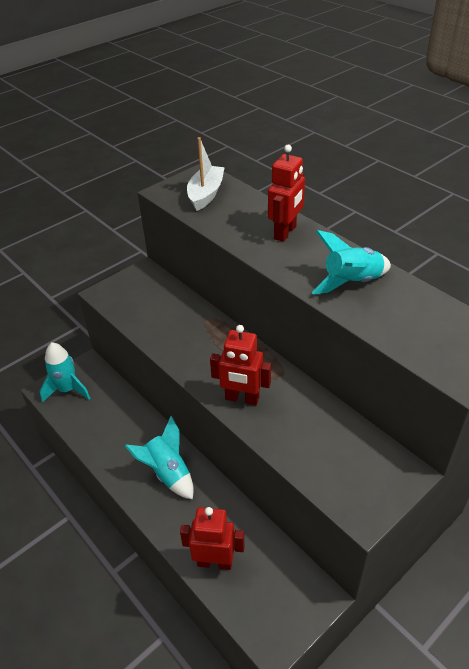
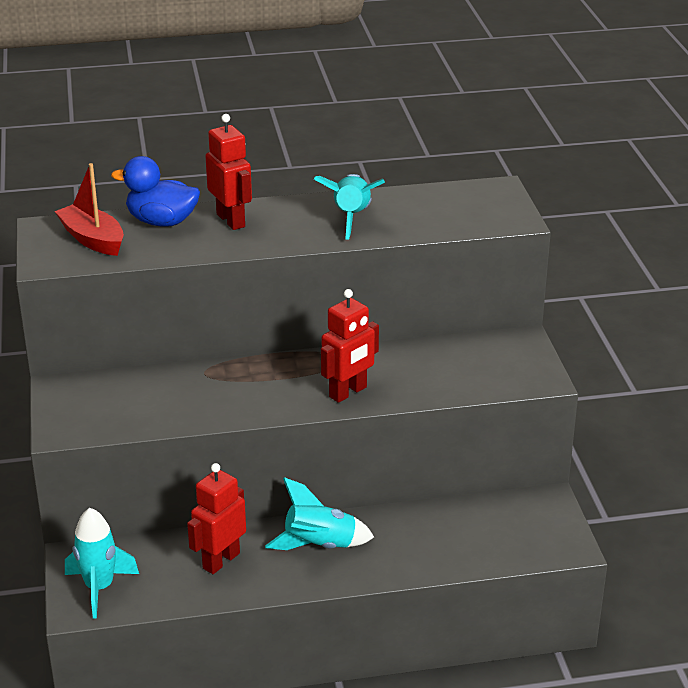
camera: 60 degrees left, 10 degrees down
(206, 194) = (93, 239): white boat -> red boat
(214, 562) = (459, 552): red robot -> red robot (221, 560)
(253, 208) = (162, 221): none -> blue duck

